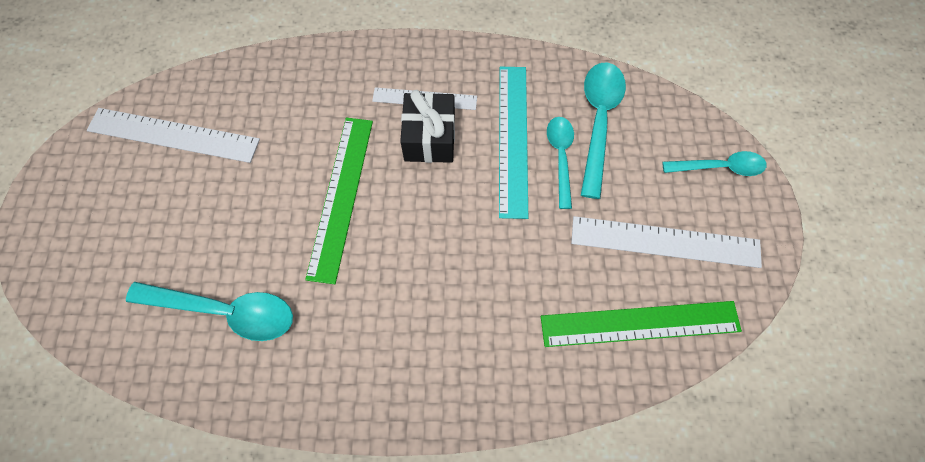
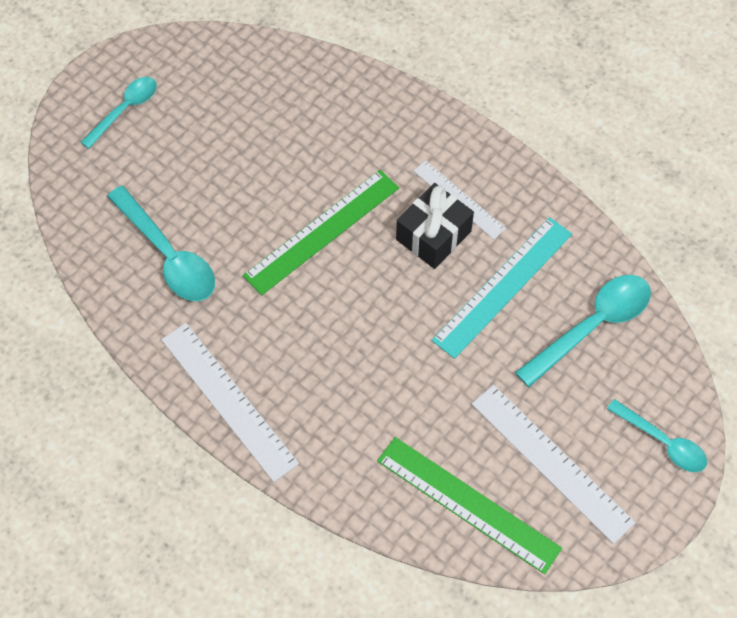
camera: 40 degrees right, 5 degrees down
(173, 135) = (234, 89): white ruler -> white ruler (228, 401)
(560, 157) = (529, 331): turquoise spoon -> turquoise spoon (125, 110)

